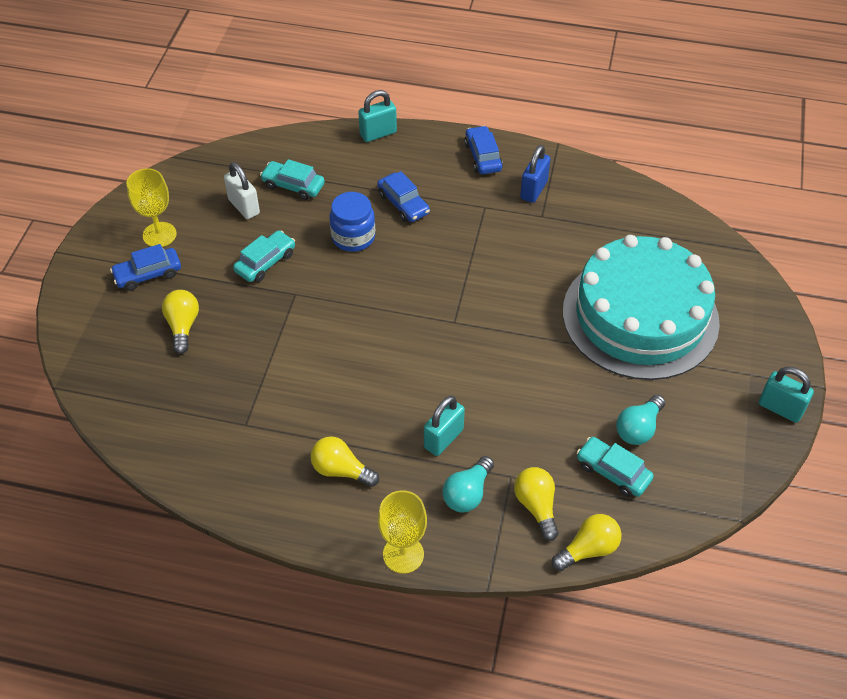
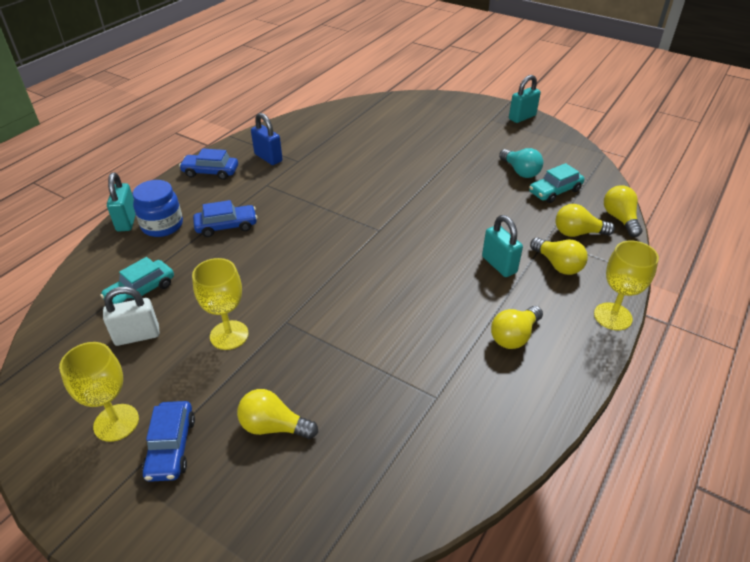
camera: 70 degrees left, 10 degrees down
(265, 262) = (229, 335): turquoise car -> yellow goblet
(353, 237) = (242, 266): blue jar -> blue jar (162, 225)
(467, 493) = (558, 265): turquoise light bulb -> yellow light bulb
(640, 316) = (421, 145): turquoise cake -> none

